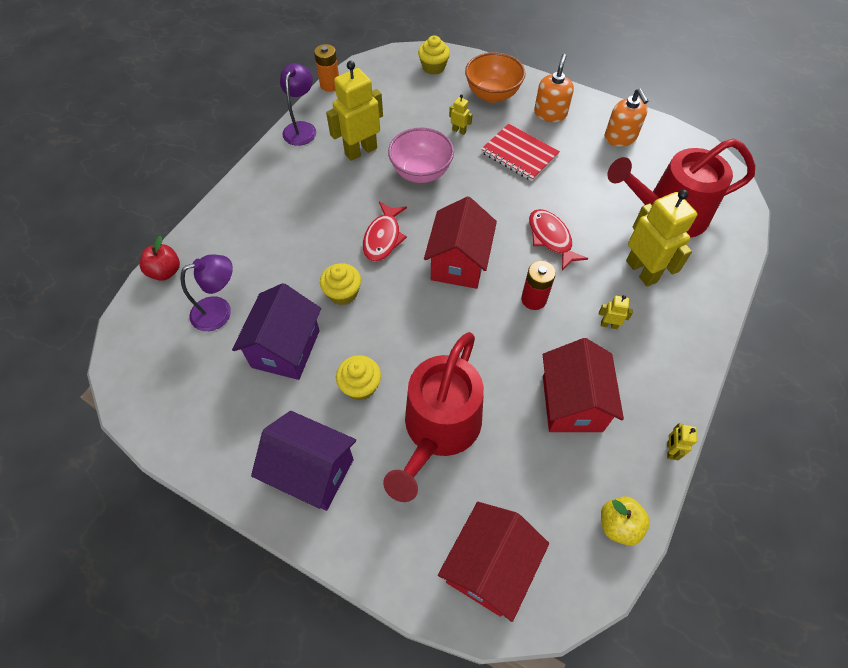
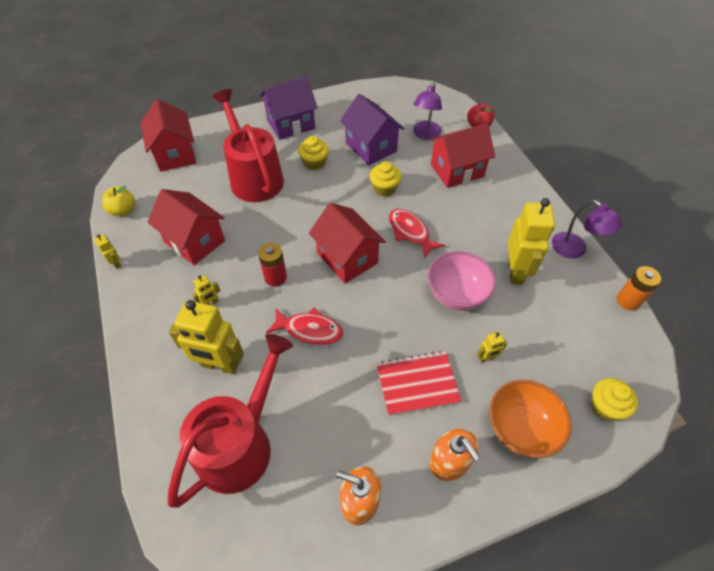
camera: 130 degrees right, 5 degrees down
(262, 250) = (457, 170): none -> red house

